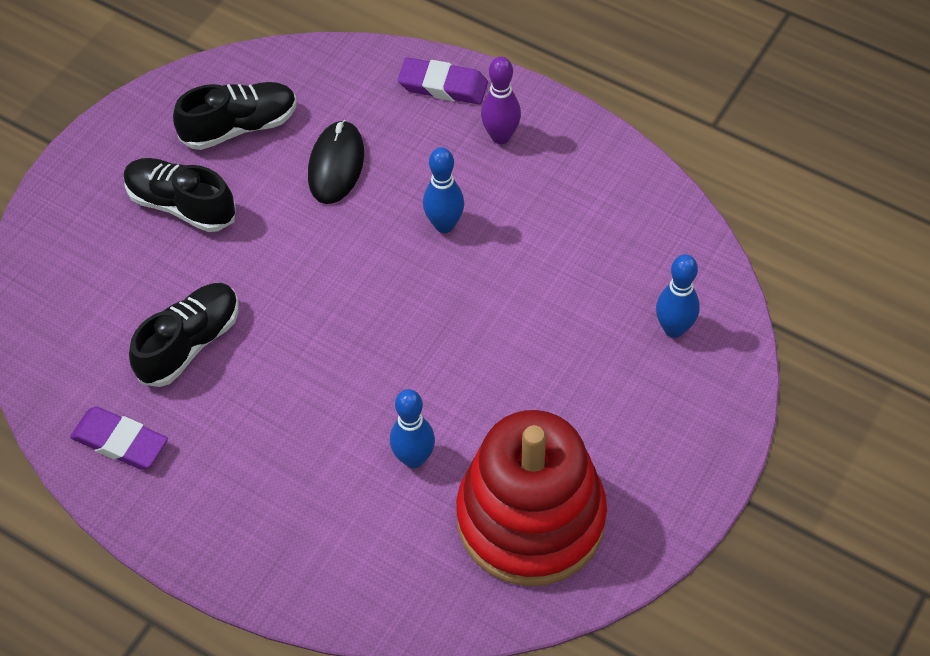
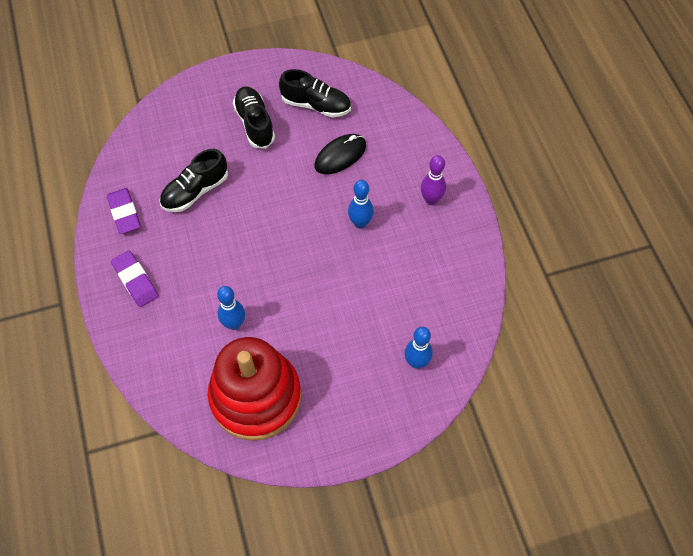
camera: 40 degrees right, 5 degrees up
(190, 343) = (195, 191): black shoe -> black shoe turned 150 degrees clockwise
(443, 85) = (429, 153): purple eraser -> purple eraser (135, 280)

